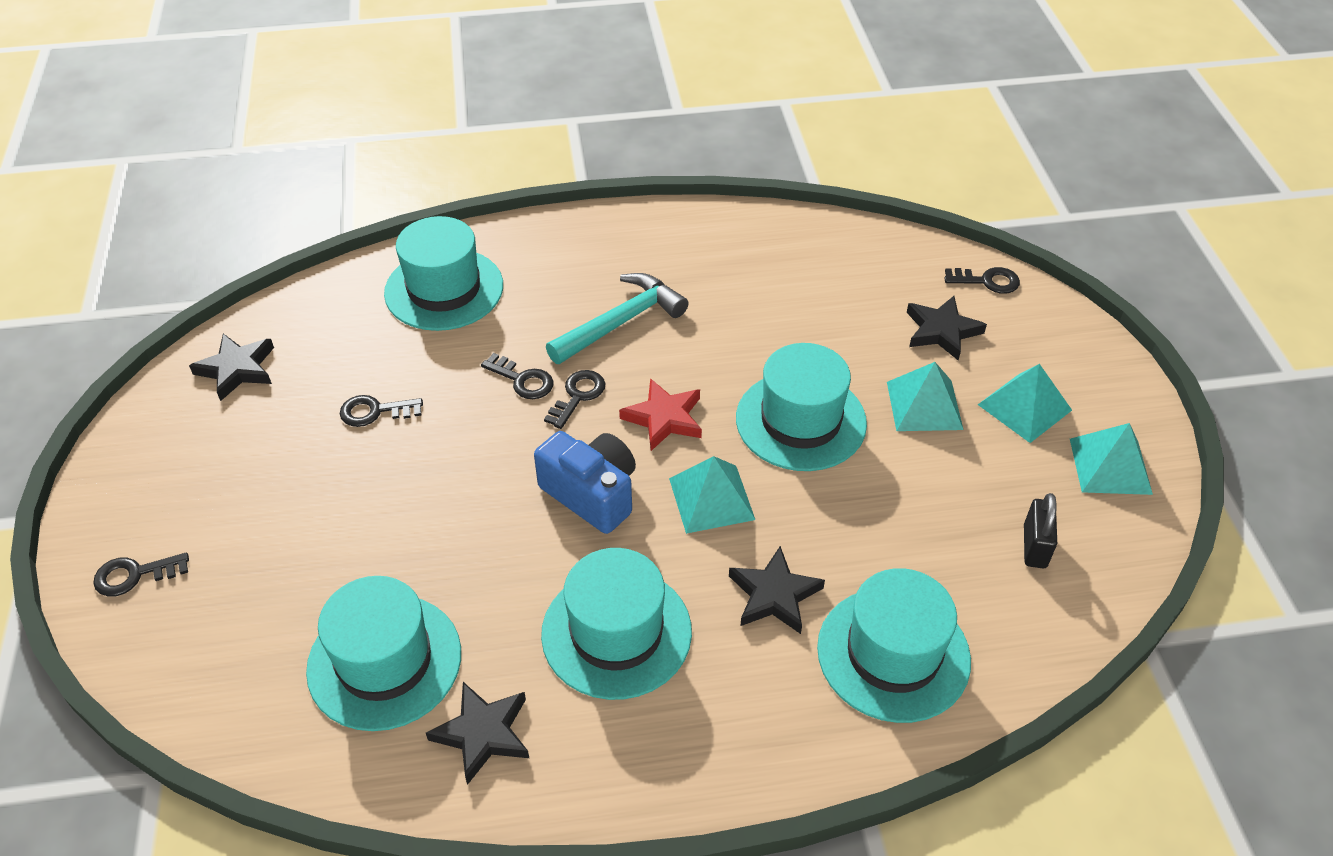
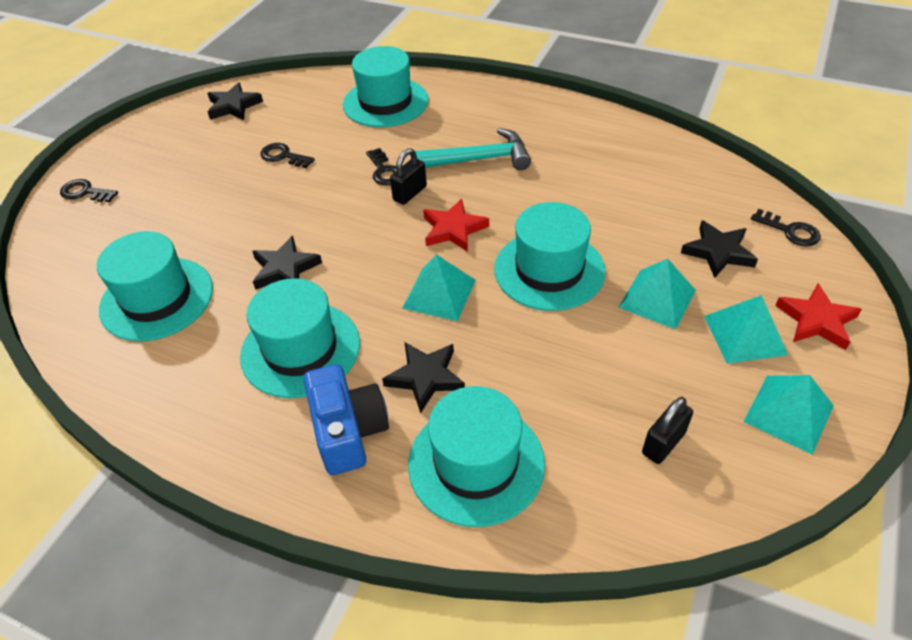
camera: 35 degrees right, 0 degrees up
(483, 733) = (168, 369): black star -> black star (285, 269)
(578, 396) = (410, 193): black key -> black padlock
(591, 494) = (364, 256): blue camera -> blue camera (348, 431)
(1071, 365) = (816, 320): none -> red star

